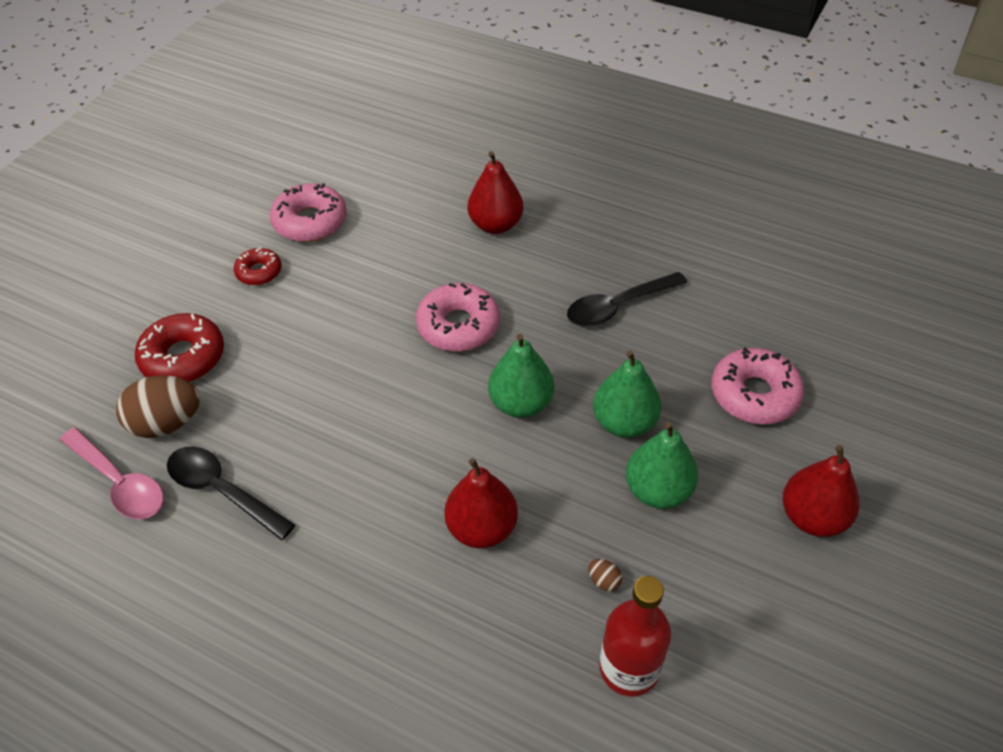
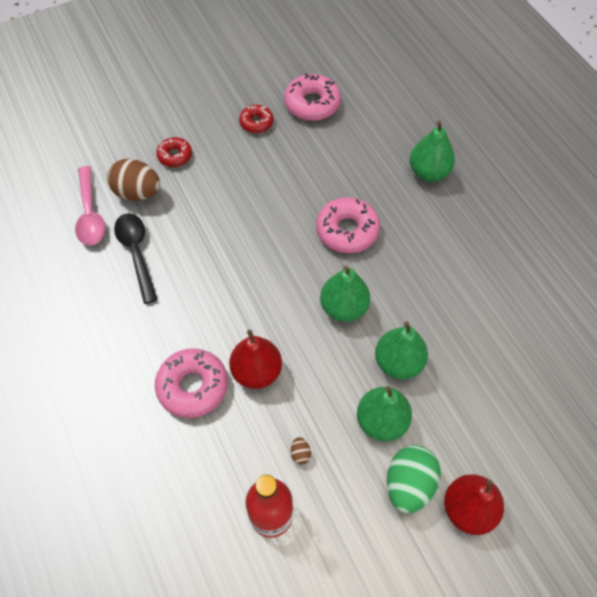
camera: 35 degrees right, 10 degrees up
(183, 357) = (175, 156): red donut -> red donut, size x0.59
(495, 225) = (428, 172): red pear -> green pear
(618, 306) = (463, 280): black spoon -> none
(738, 533) = (409, 484): none -> green egg
(754, 394) = (504, 401): pink donut -> pink donut (193, 386)

